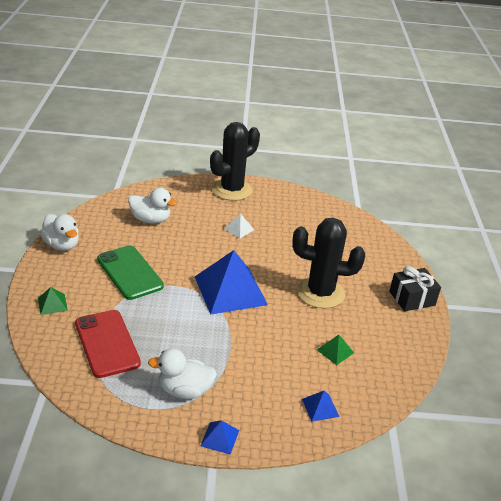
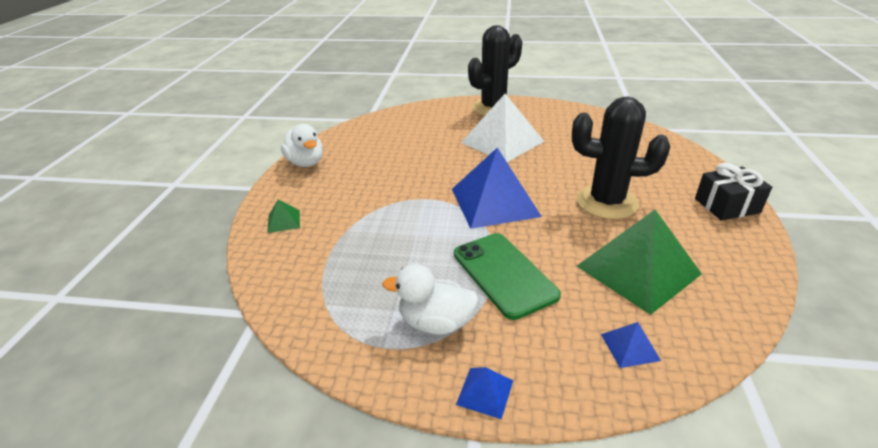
camera: 10 degrees right, 0 degrees up
(107, 343) = (340, 264): red phone -> none
(130, 272) = (377, 187): green phone -> green phone (504, 274)
(150, 220) = (405, 137): white duck -> none
(239, 229) = (502, 142): white pyramid -> white pyramid, size x2.36
(335, 351) = (638, 270): green pyramid -> green pyramid, size x2.36

